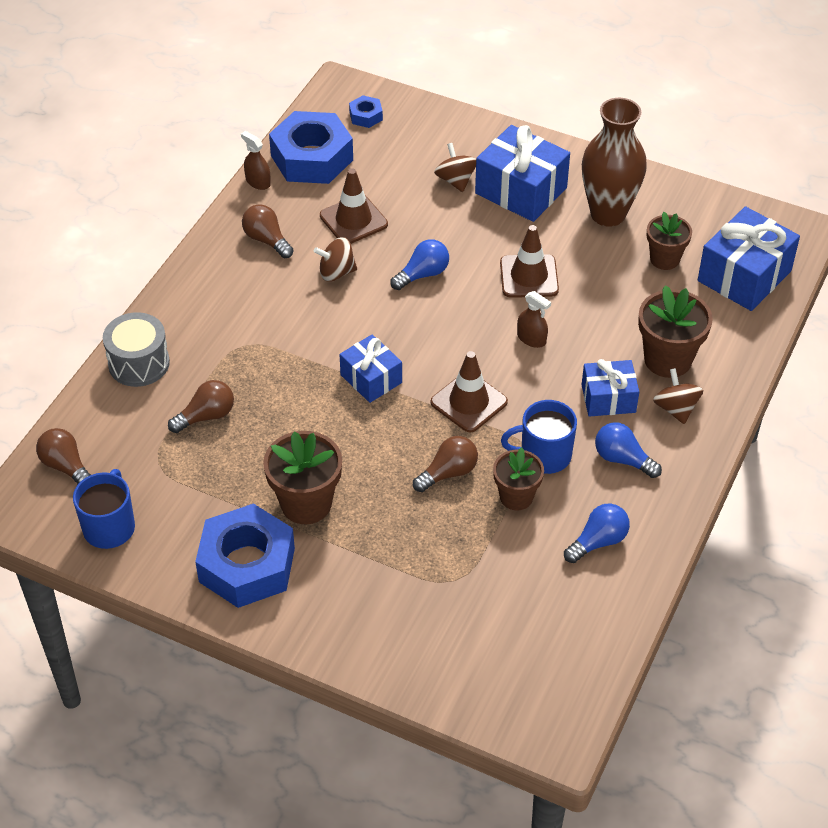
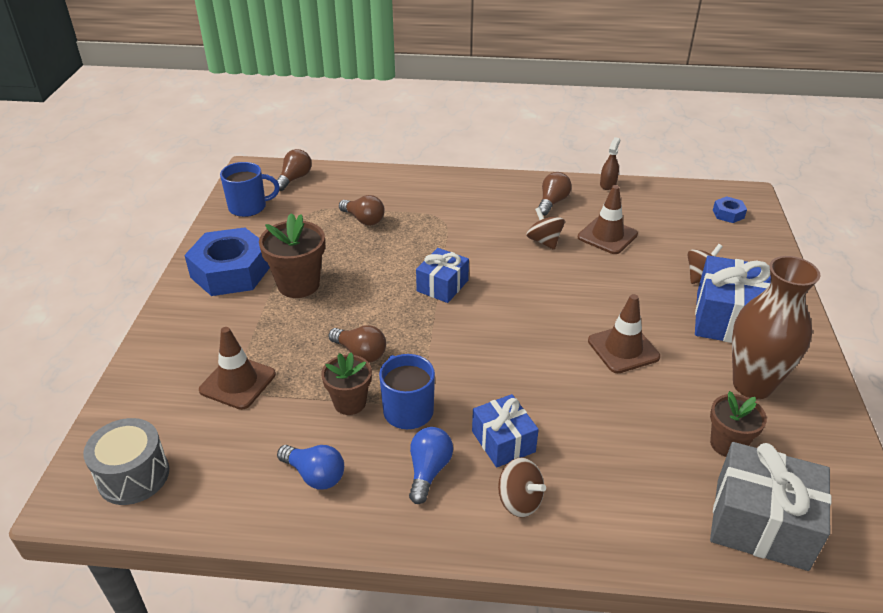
camera: 70 degrees right, 10 degrees down
(139, 363) = (398, 181): grey drum -> grey drum (133, 476)
(312, 158) = (656, 201): blue nut -> none
(423, 274) = (576, 285): blue light bulb -> none
(469, 402) = (447, 346): brown traffic cone -> brown traffic cone (238, 382)
(531, 339) = (547, 368): brown spray bottle -> none
(668, 359) = (585, 478): brown flower pot -> none
(675, 409) = (519, 501): brown spinning top -> brown spinning top turned 75 degrees clockwise
(744, 276) = (761, 523): blue gift -> grey gift

